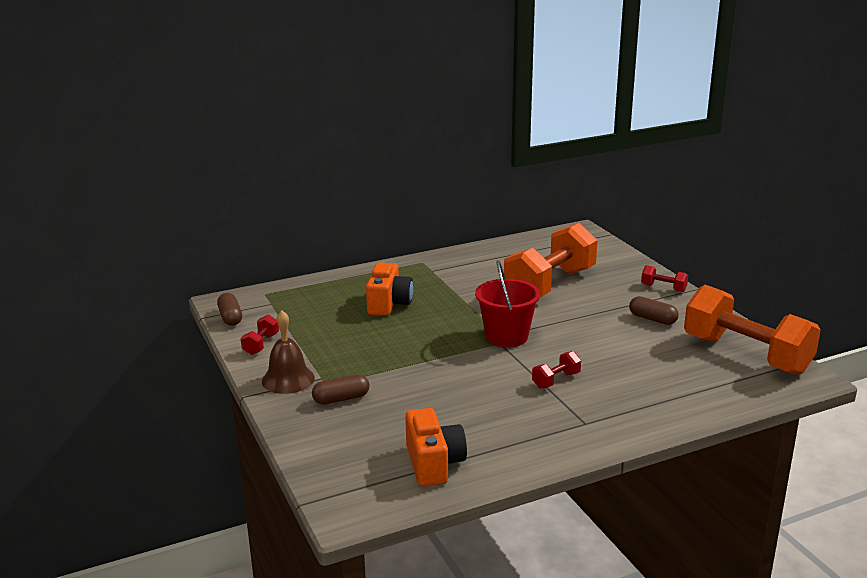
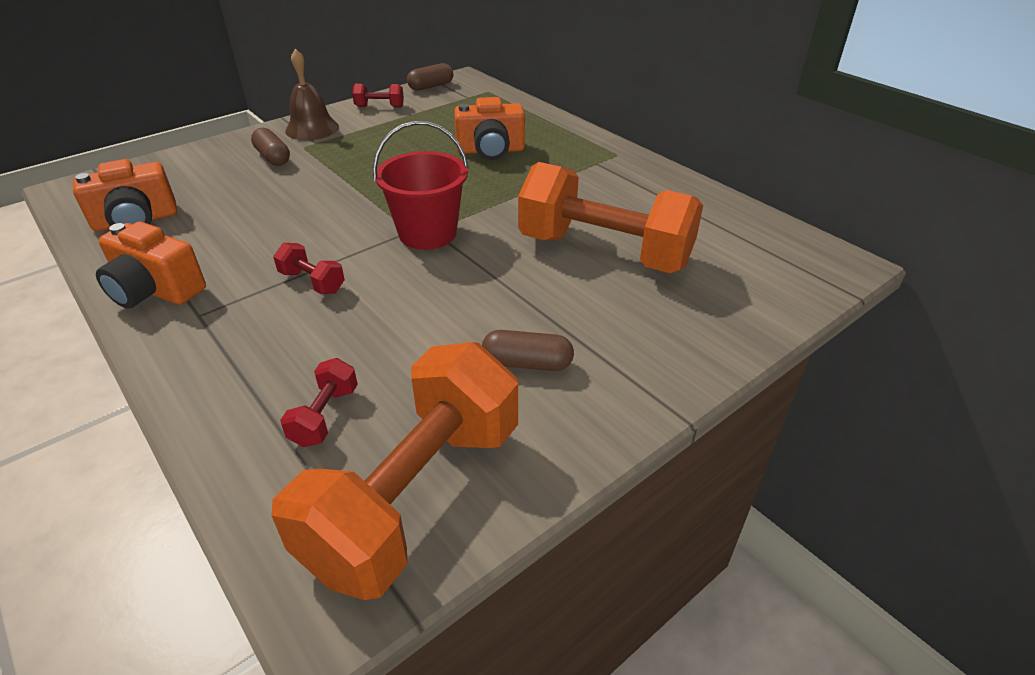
camera: 75 degrees right, 15 degrees up
(550, 443) = (155, 290): none -> orange camera
(652, 319) = (527, 363): brown capsule -> brown capsule turned 75 degrees clockwise
(663, 288) = (661, 372): red dumbbell -> red dumbbell (325, 416)

